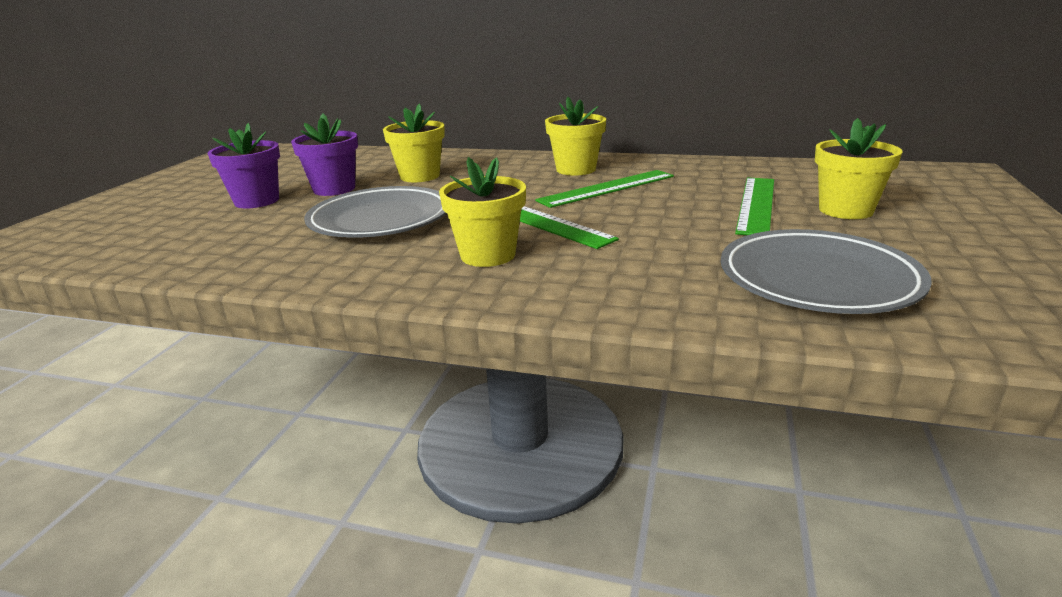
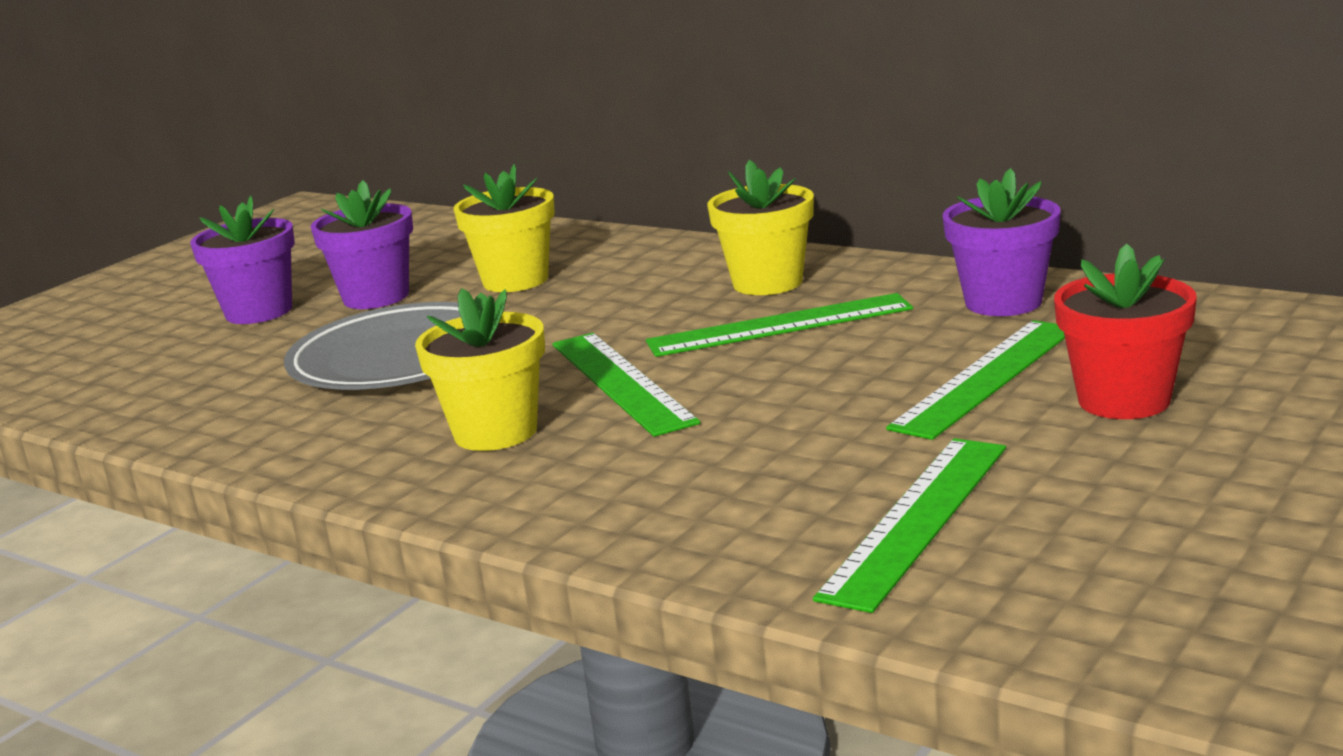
camera: 20 degrees right, 5 degrees down
(718, 171) = (1003, 302): none -> purple flower pot
(817, 280) = (917, 519): grey plate -> green ruler
(845, 210) = (1124, 400): yellow flower pot -> red flower pot

